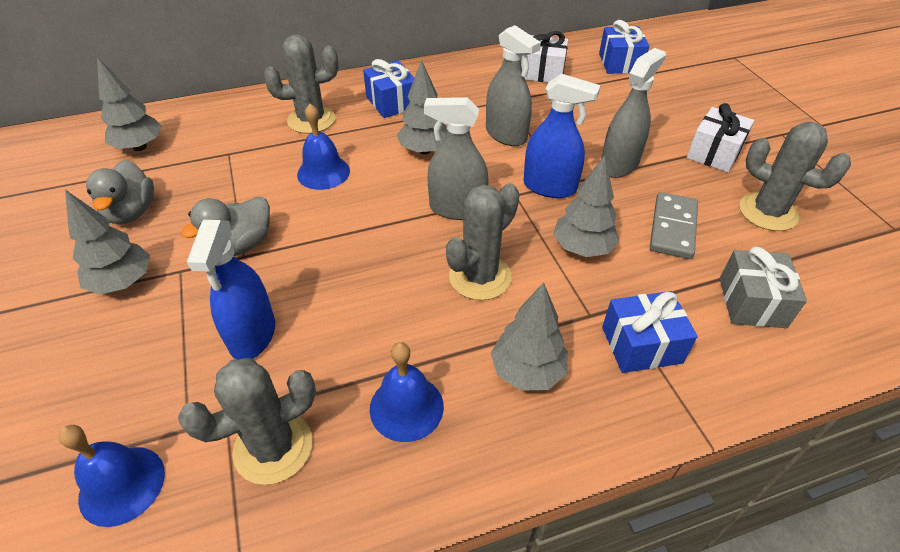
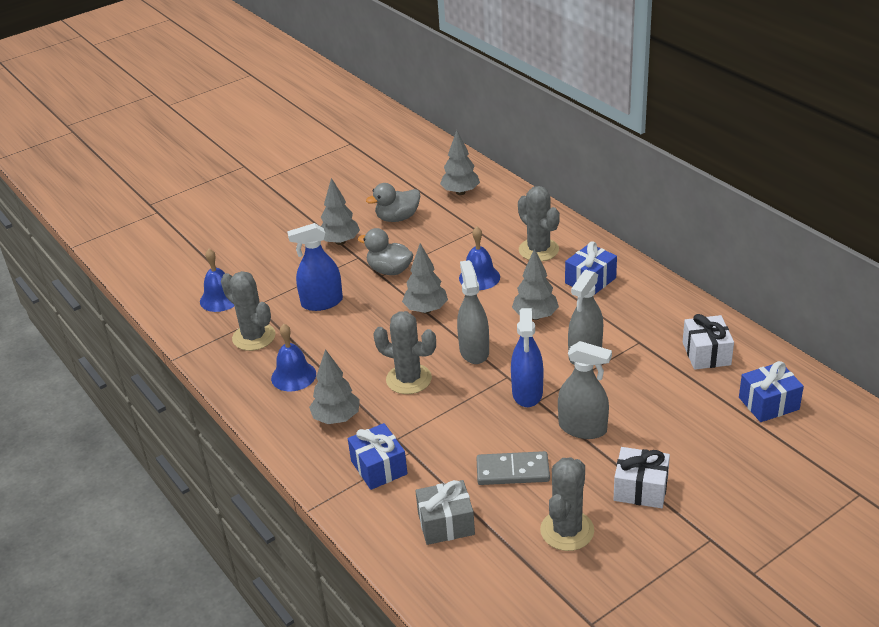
camera: 75 degrees right, 10 degrees down
(582, 248) = (462, 423): grey tree -> grey tree (426, 310)

